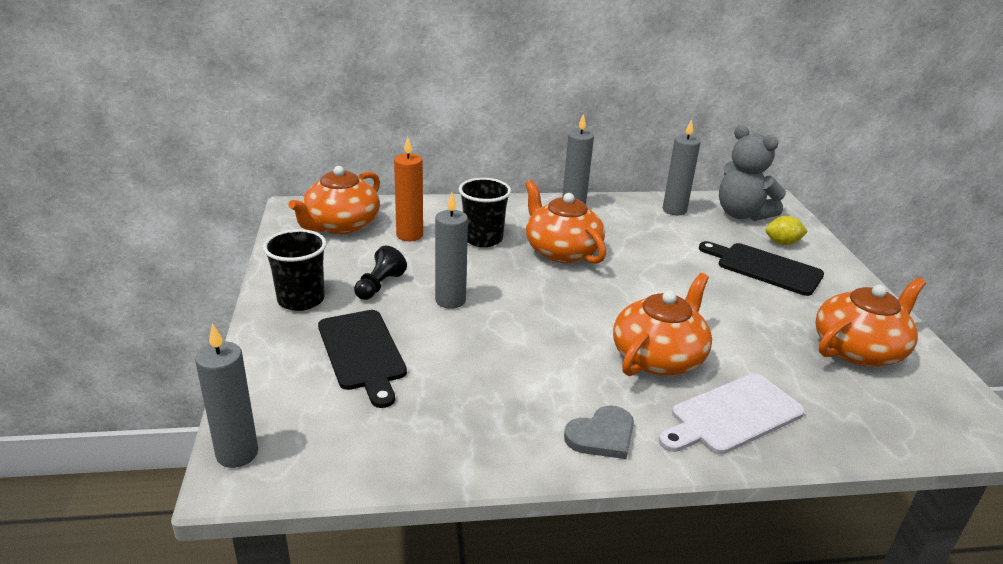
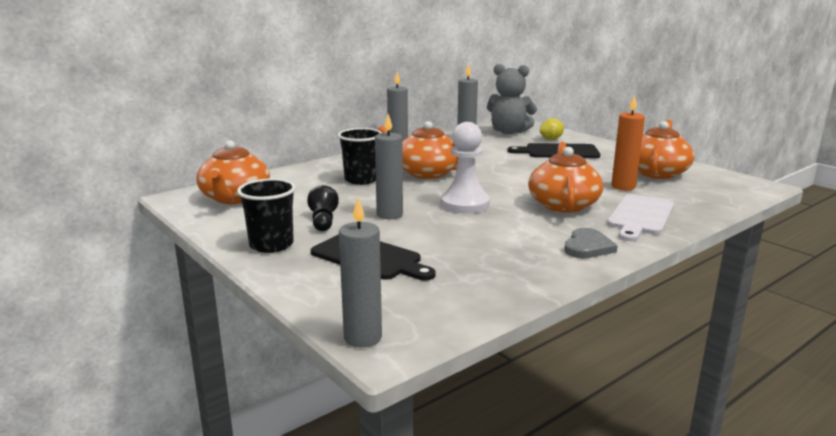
camera: 30 degrees left, 10 degrees down
(409, 235) = (302, 190): orange candle -> orange candle (623, 187)
(545, 314) = (465, 204): none -> white pawn

